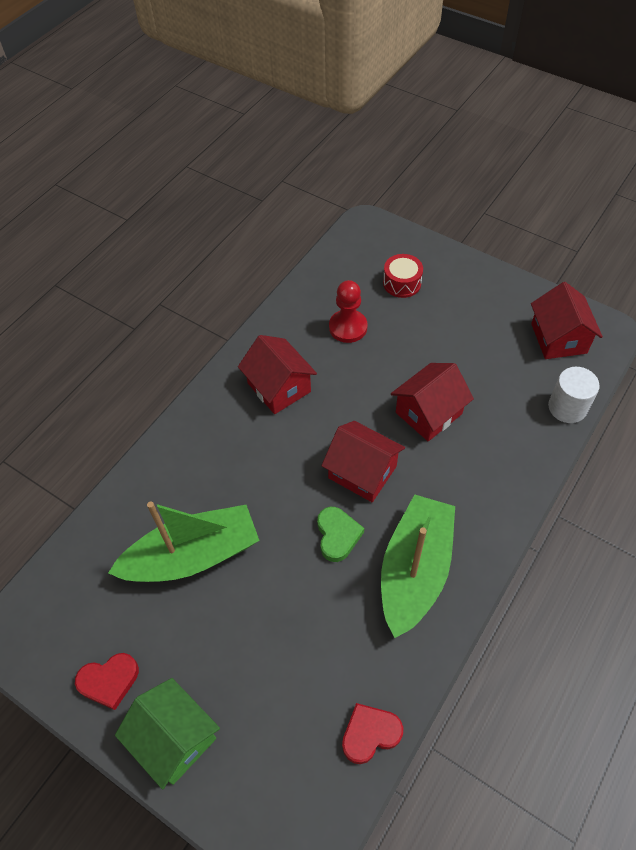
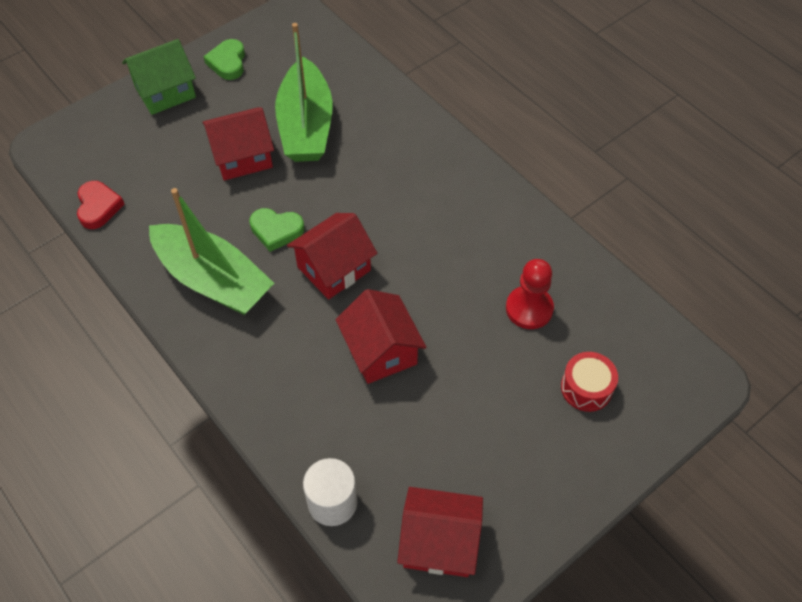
camera: 105 degrees right, 0 degrees up
(109, 681) = (228, 62): red heart -> green heart
(279, 387) = (464, 224): red house -> red house (242, 157)

